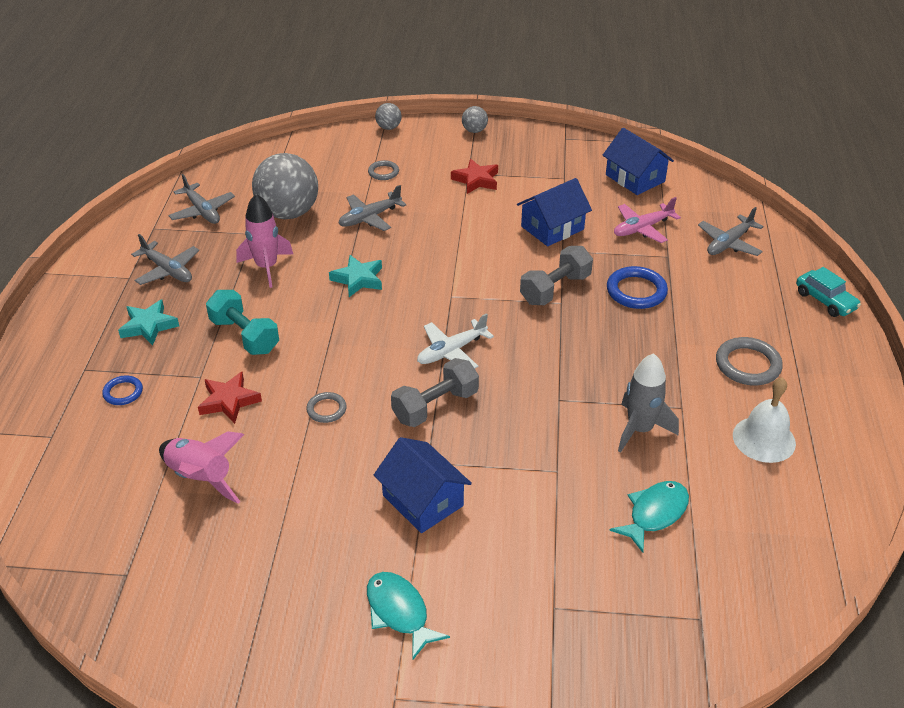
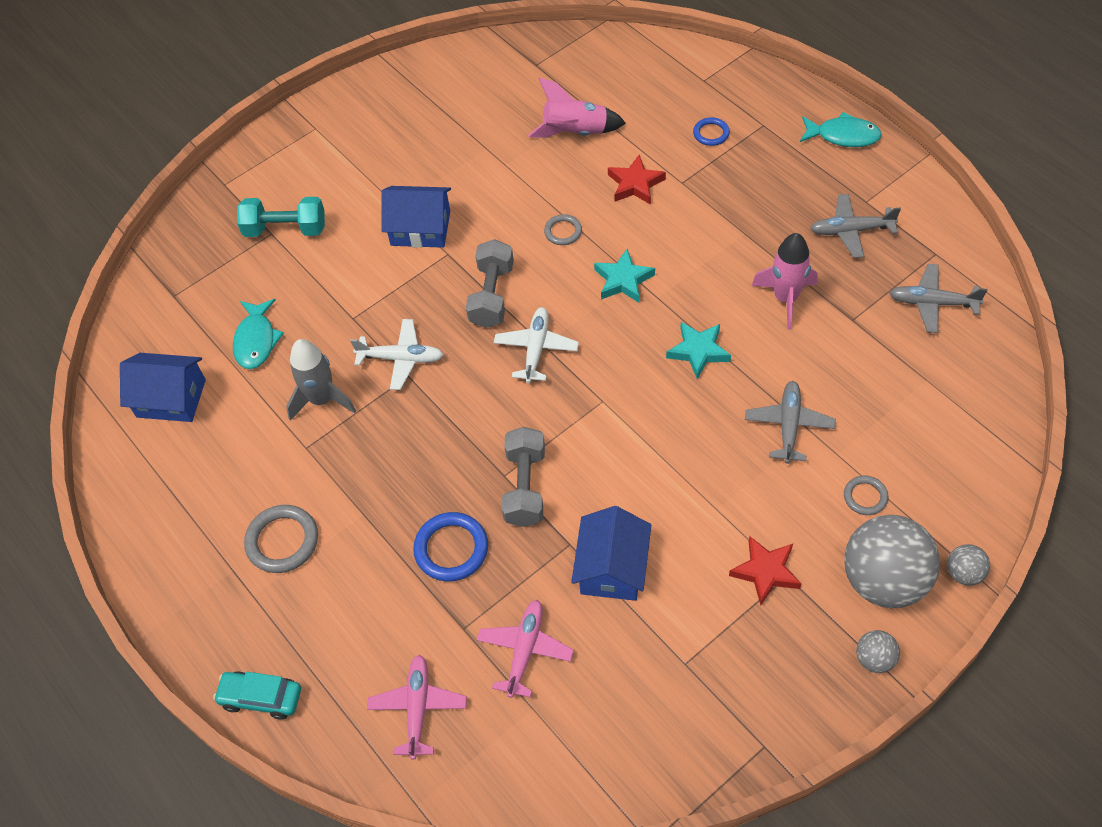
camera: 140 degrees right, 15 degrees up
(149, 326) = (780, 183): turquoise star -> turquoise star (623, 280)
(244, 336) = (703, 232): turquoise dumbbell -> turquoise dumbbell (285, 229)
(288, 213) = (863, 366): grey ball -> grey ball (884, 580)
(399, 612) = (359, 163): turquoise fish -> turquoise fish (843, 136)
(551, 413) = (401, 358): none -> white plane
(635, 178) = (612, 738): blue house -> blue house (171, 398)
(729, 243) = (418, 708): grey plane -> pink plane
(764, 439) = (218, 470): white bell -> none

